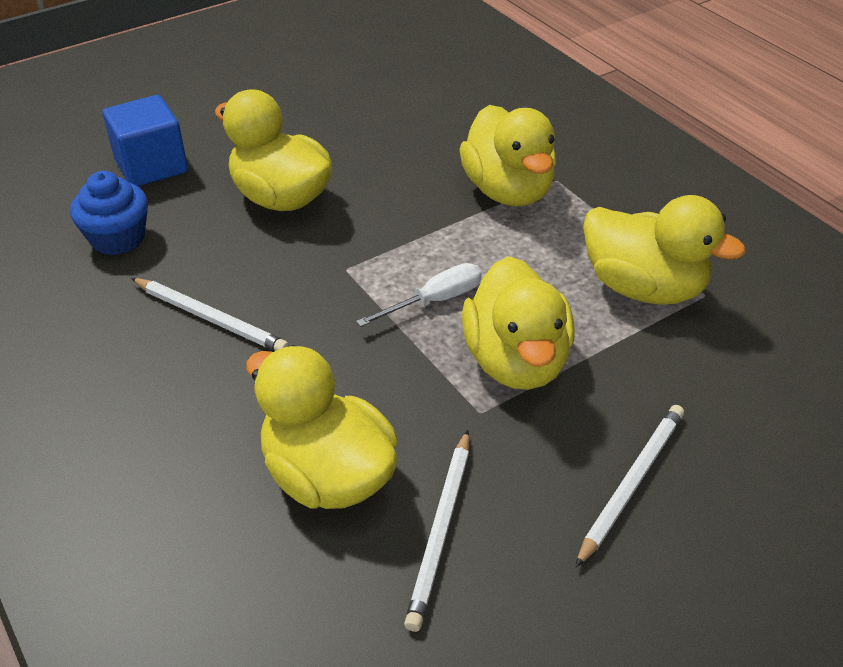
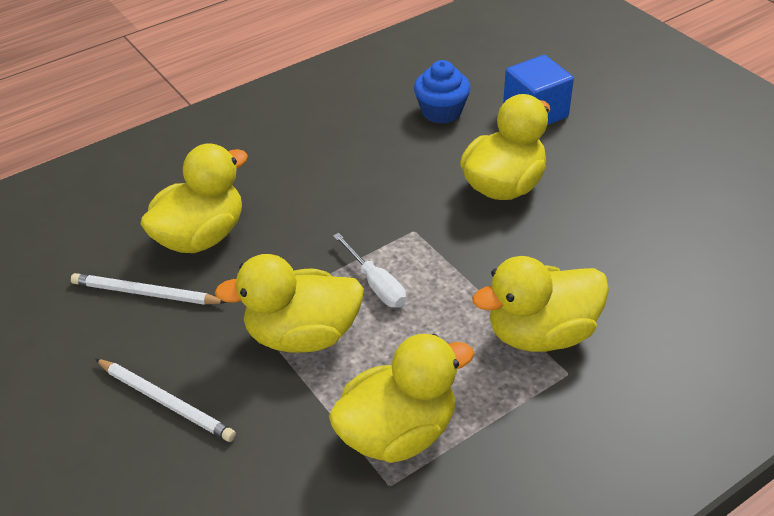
camera: 90 degrees right, 0 degrees up
(210, 318) = (355, 167): white pencil -> none
(643, 288) = (398, 433): yellow duck -> yellow duck turned 150 degrees counterclockwise

